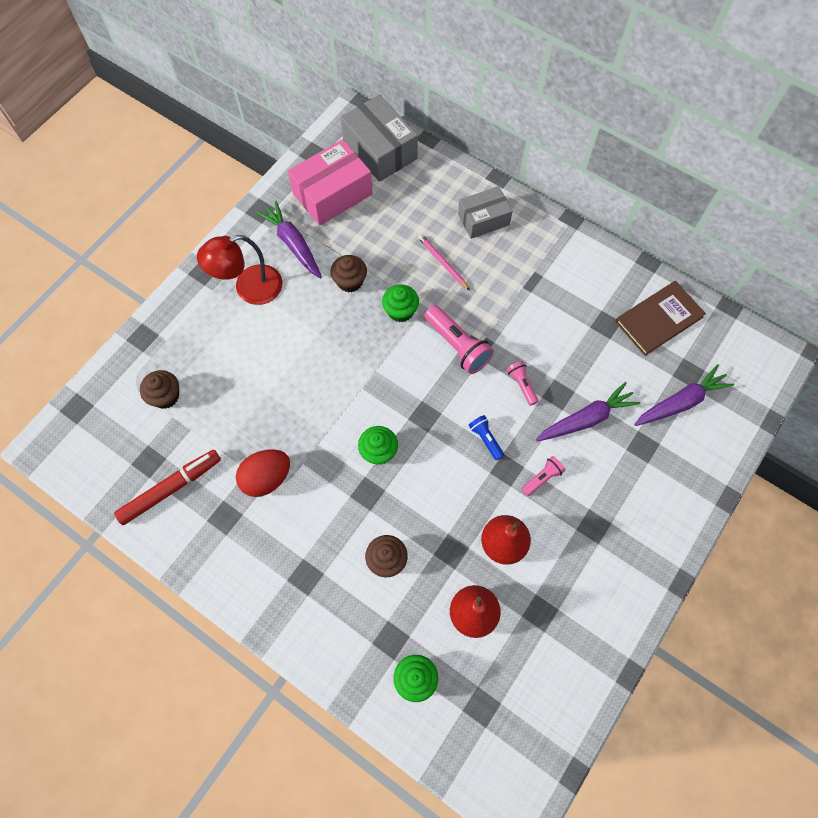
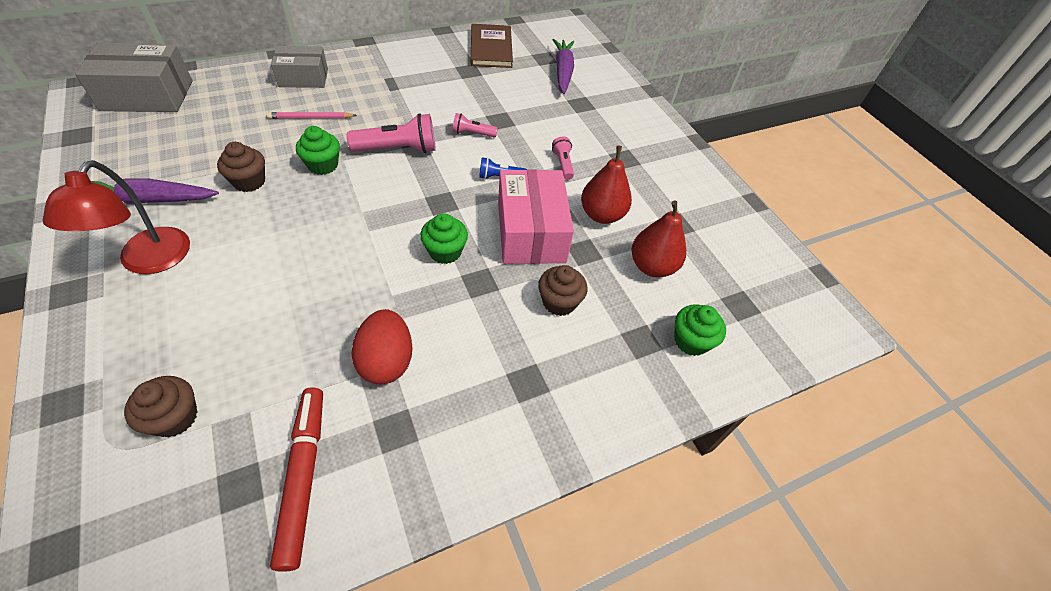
camera: 65 degrees left, 15 degrees down
(332, 194) = (141, 146): pink box -> pink box (531, 232)
(483, 219) = (303, 78): grey box -> grey box turned 75 degrees clockwise
(586, 419) = (534, 118): purple carrot -> none

